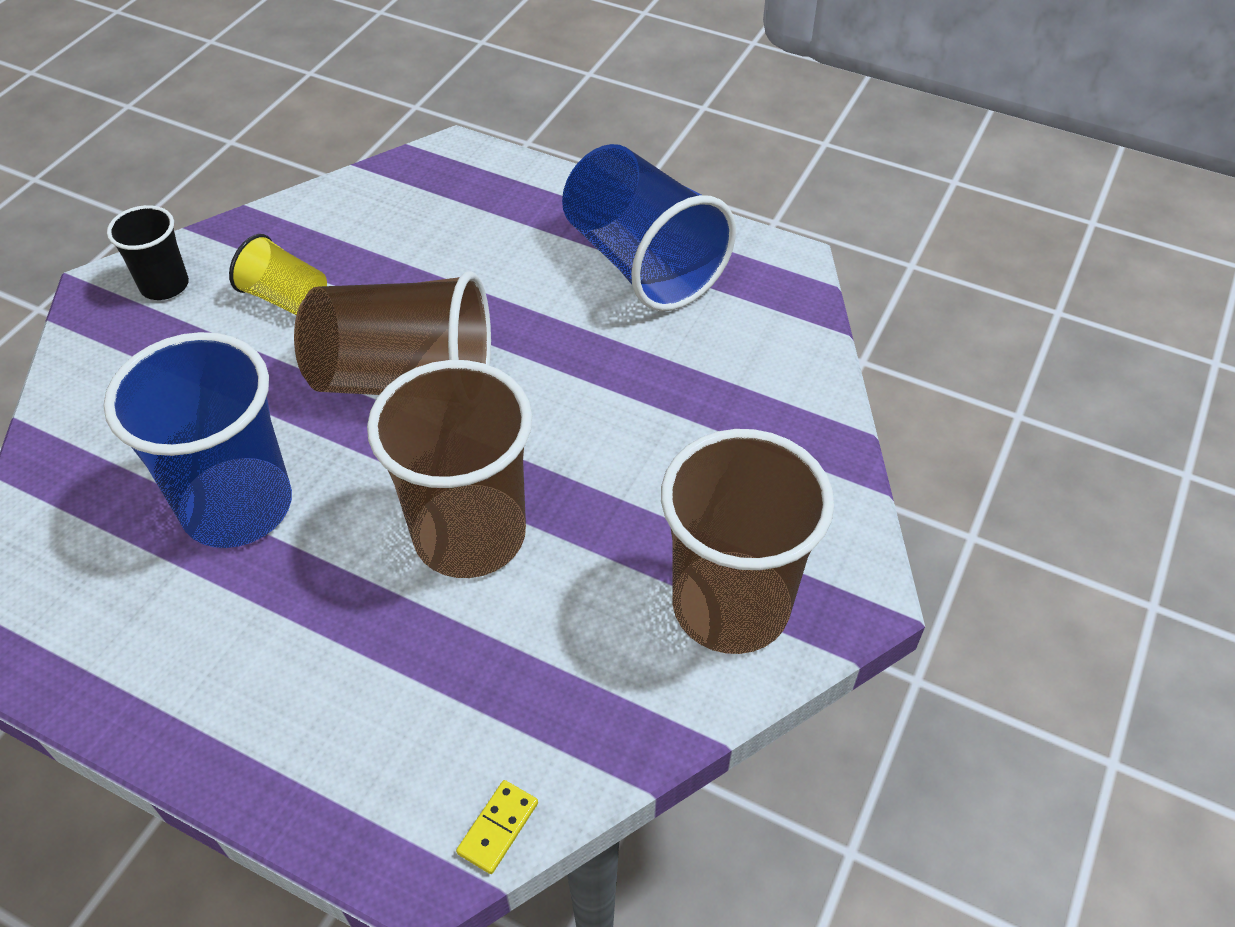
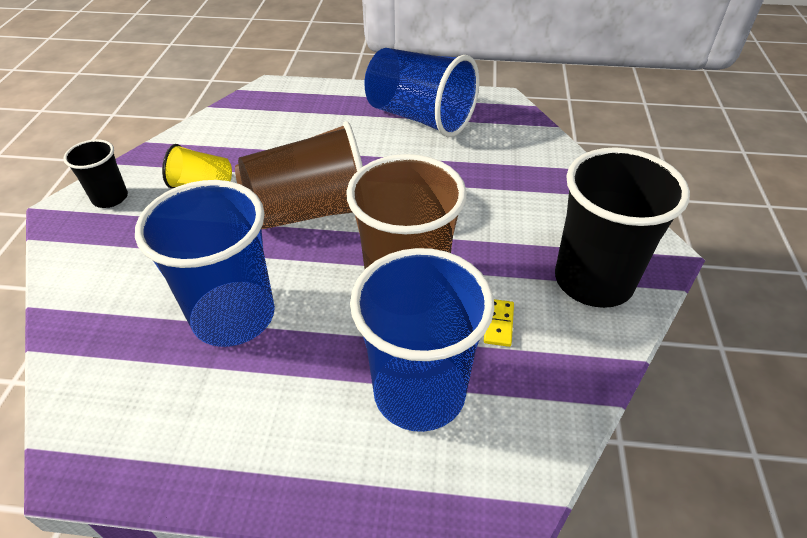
camera: 20 degrees left, 5 degrees down
(406, 684) = (419, 392): none -> blue cup
(498, 828) = (540, 465): yellow domino -> yellow domino (498, 324)
(730, 605) = (593, 280): brown cup -> black cup

